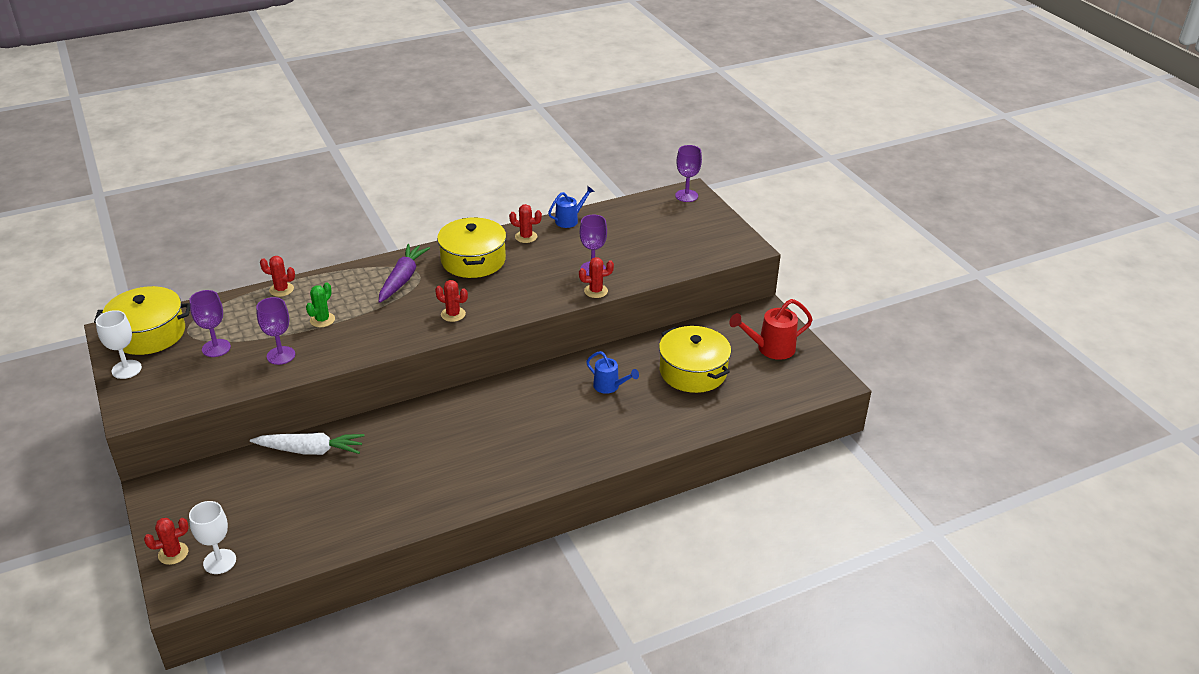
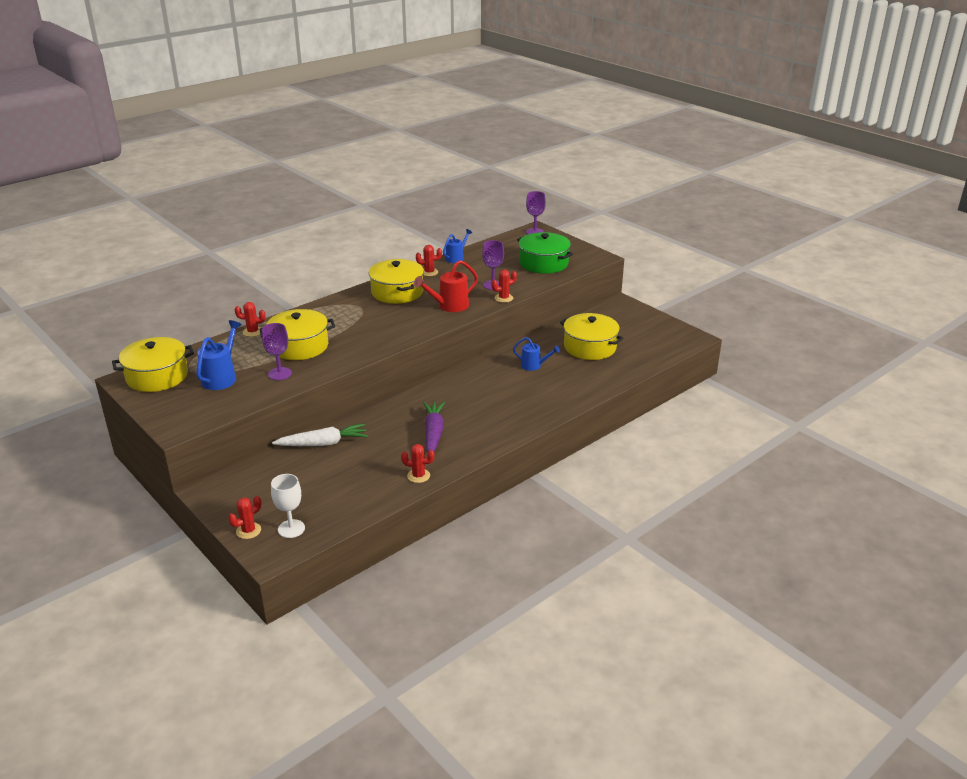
camera: 15 degrees left, 5 degrees down
(126, 369) = (153, 402): white goblet -> none
(216, 348) = (222, 377): purple goblet -> blue watering can
(322, 320) = (299, 346): green cactus -> yellow pot
(402, 279) = (348, 311): purple carrot -> purple carrot (433, 433)
(453, 314) = (403, 328): red cactus -> red cactus (418, 476)
(673, 246) = (543, 263): none -> green pot
(770, 349) = (637, 325): red watering can -> red watering can (449, 306)

